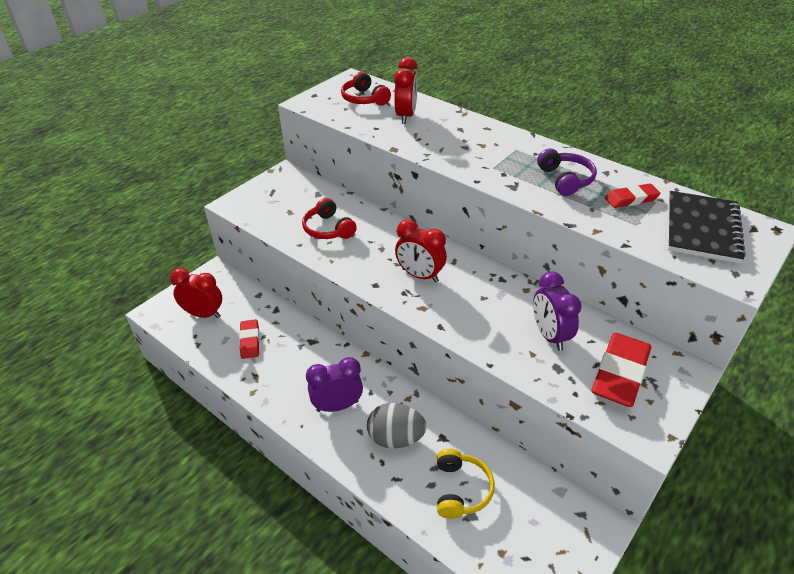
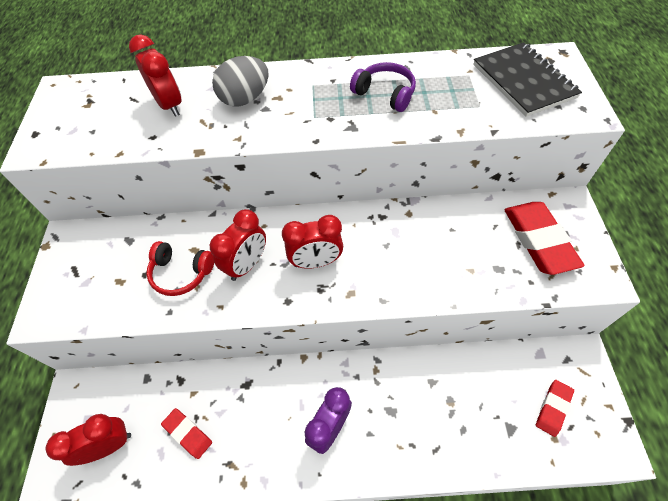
camera: 40 degrees left, 15 degrees up
(364, 99) = (101, 108): red headphones -> none
(373, 249) = (247, 265): none -> red clock
(396, 438) = (401, 414): grey egg -> grey egg (245, 99)
(461, 489) = (485, 414): yellow headphones -> none
(549, 335) = (466, 243): purple clock -> none
(631, 199) = (451, 83): red eraser -> red eraser (553, 408)

